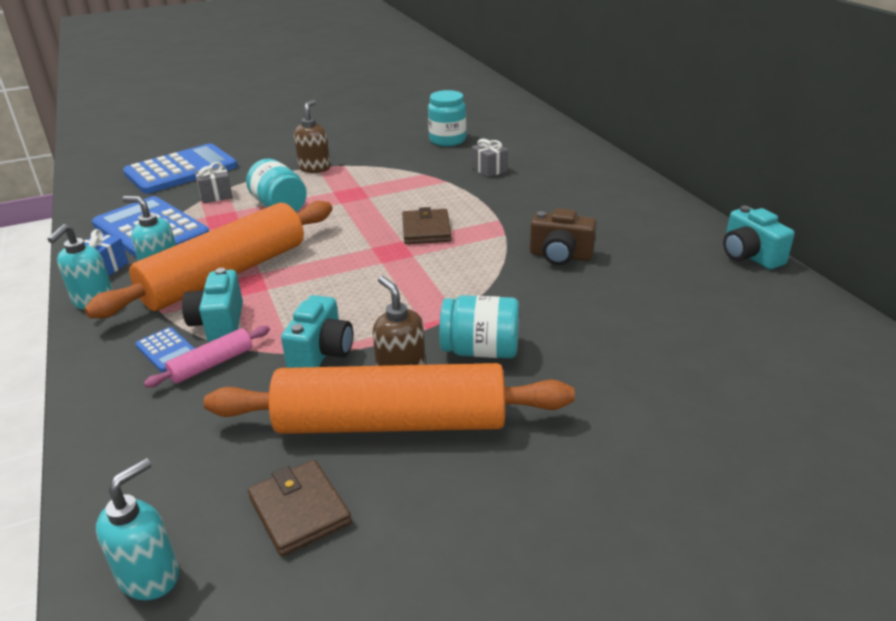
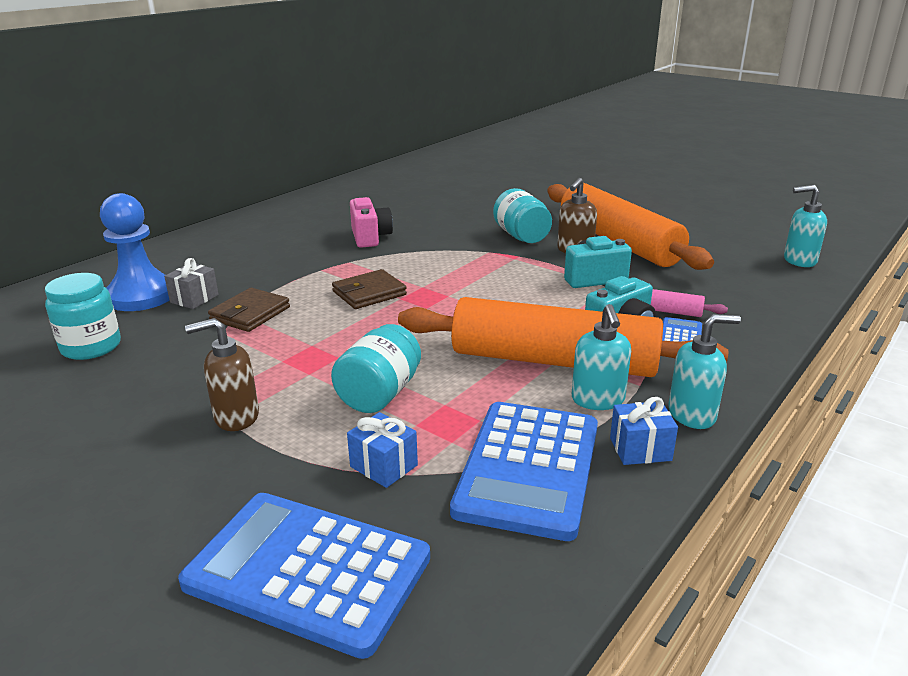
camera: 120 degrees left, 5 degrees down
(216, 195) = (384, 466): grey gift -> blue gift
(299, 510) = (708, 244): brown wallet -> brown wallet (250, 314)
(513, 155) = (141, 296): none -> blue pawn
(560, 256) = (370, 237): brown camera -> pink camera
(749, 256) = (321, 192): turquoise camera -> none

